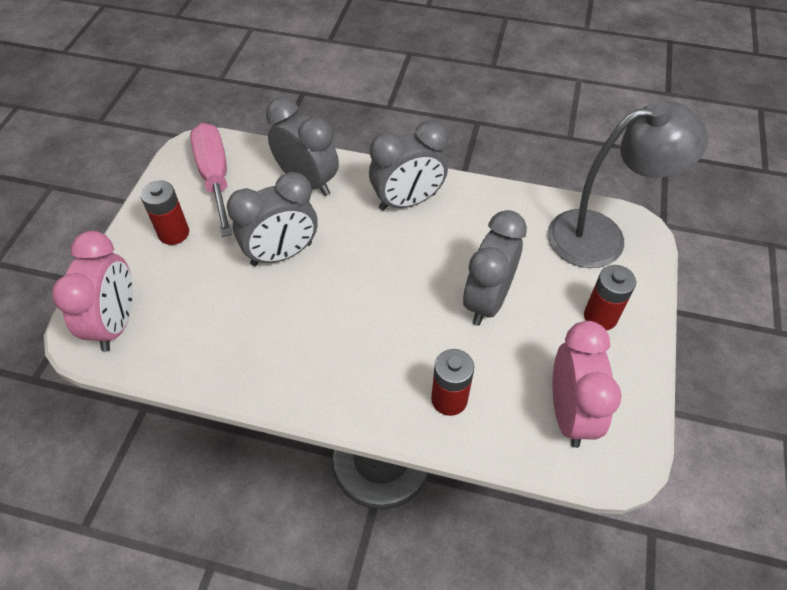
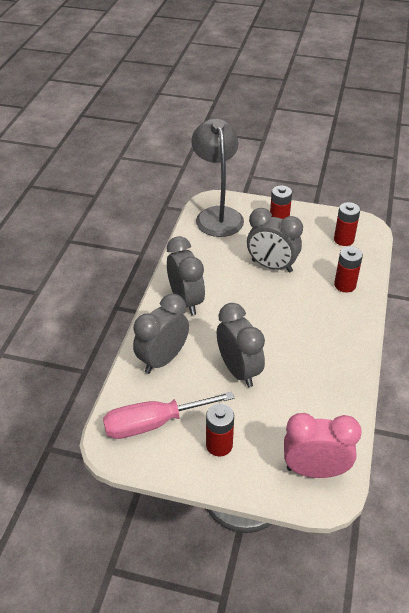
camera: 90 degrees left, 10 degrees down
(569, 413) = (343, 240): pink clock -> red battery

